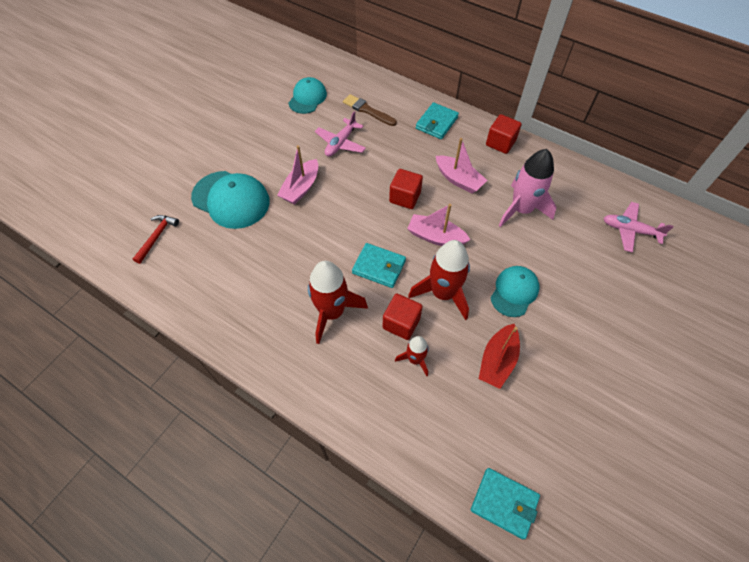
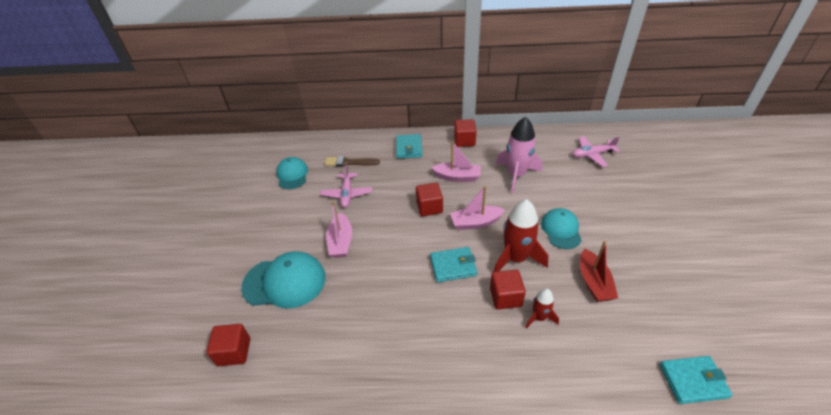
camera: 30 degrees left, 15 degrees down
(157, 237) = (234, 352): red hammer -> red cube
(332, 312) = (446, 321): red rocket -> none

